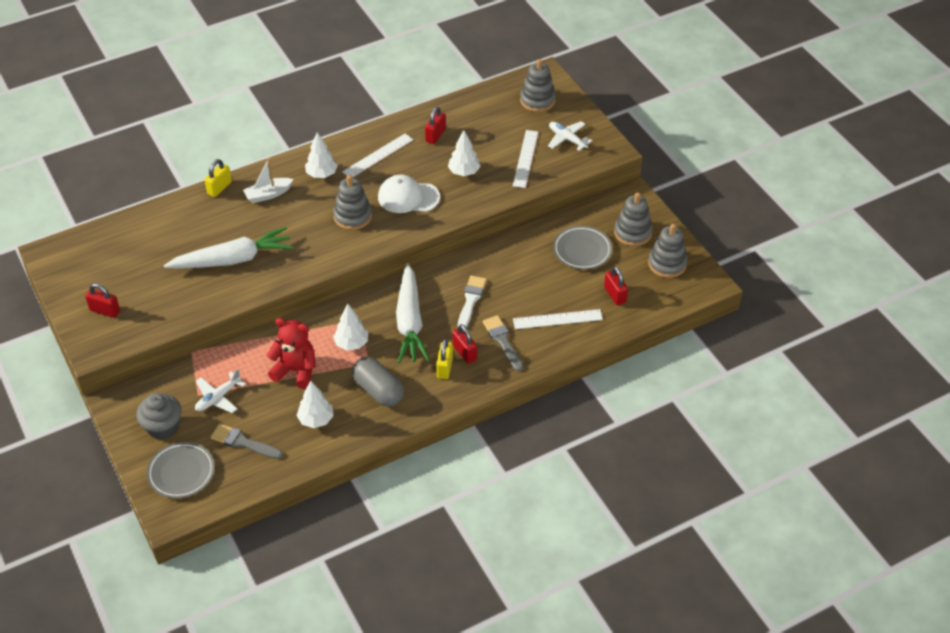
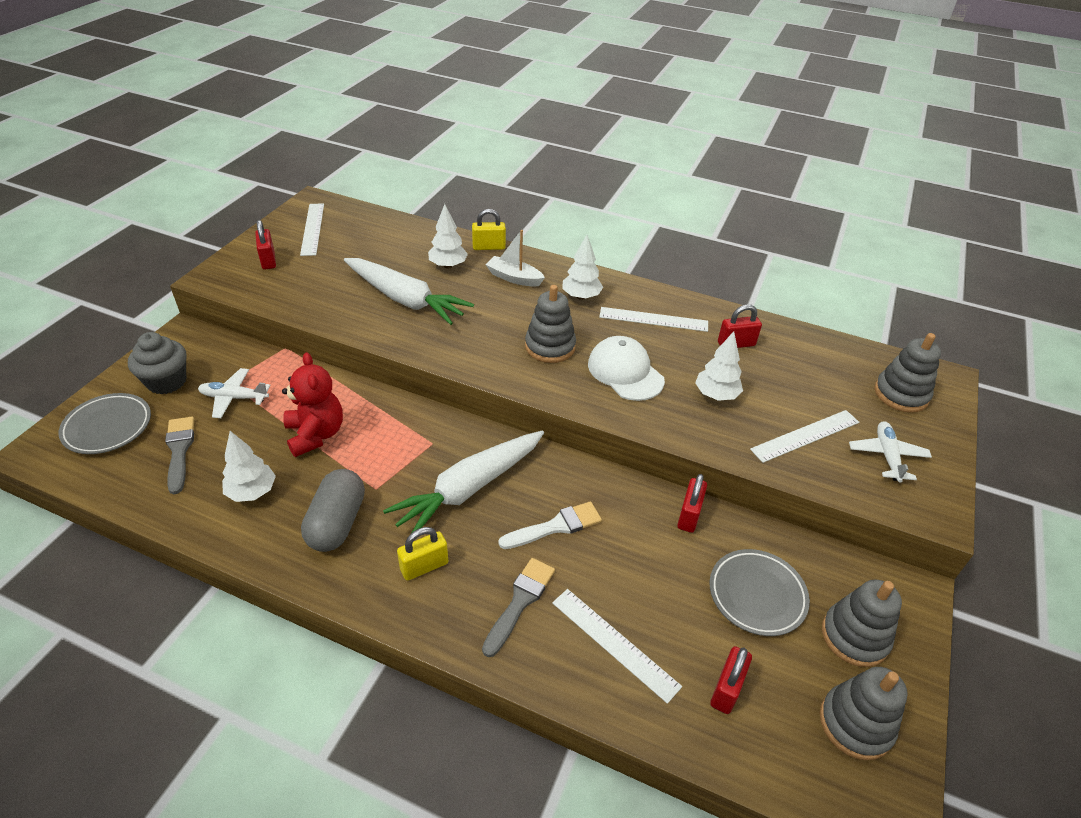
camera: 50 degrees right, 5 degrees down
(88, 270) = (312, 229): none -> white ruler
(351, 343) = (392, 457): white tree -> white tree (448, 265)
(464, 352) = (466, 572): red padlock -> red padlock (689, 515)

